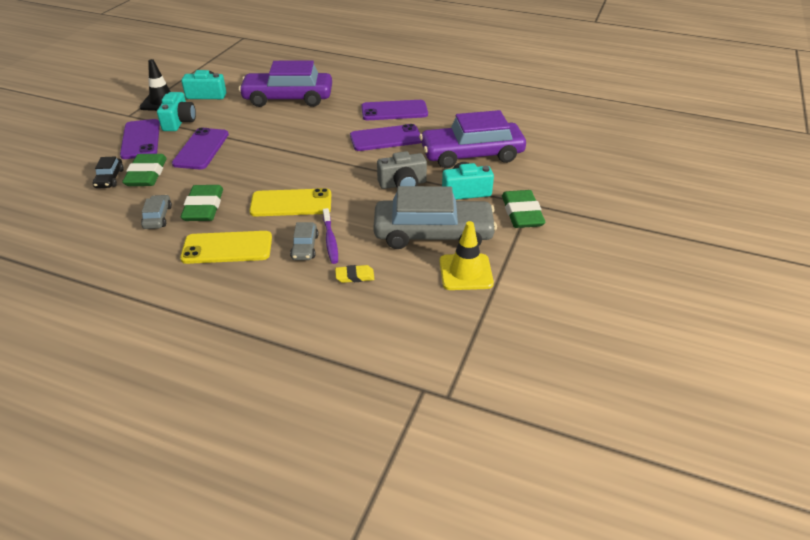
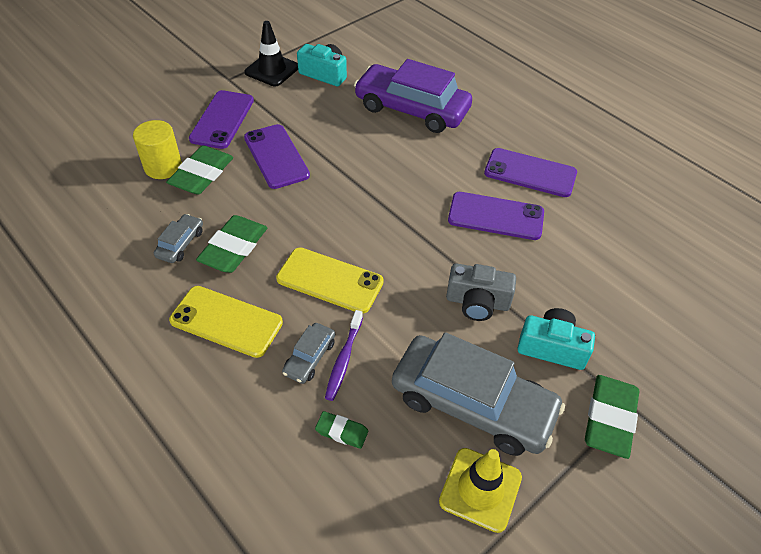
camera: 25 degrees right, 10 degrees up
(109, 178) = (163, 167): black car -> yellow cylinder
(179, 121) = (274, 106): turquoise camera -> none
(201, 149) = (276, 156): purple phone -> purple phone turned 60 degrees counterclockwise
(355, 276) = (342, 431): yellow eraser -> green eraser
(471, 154) = (594, 285): purple car -> none

